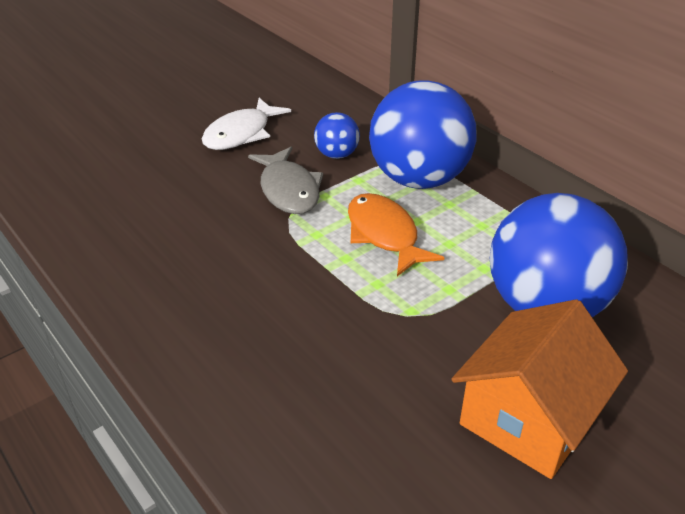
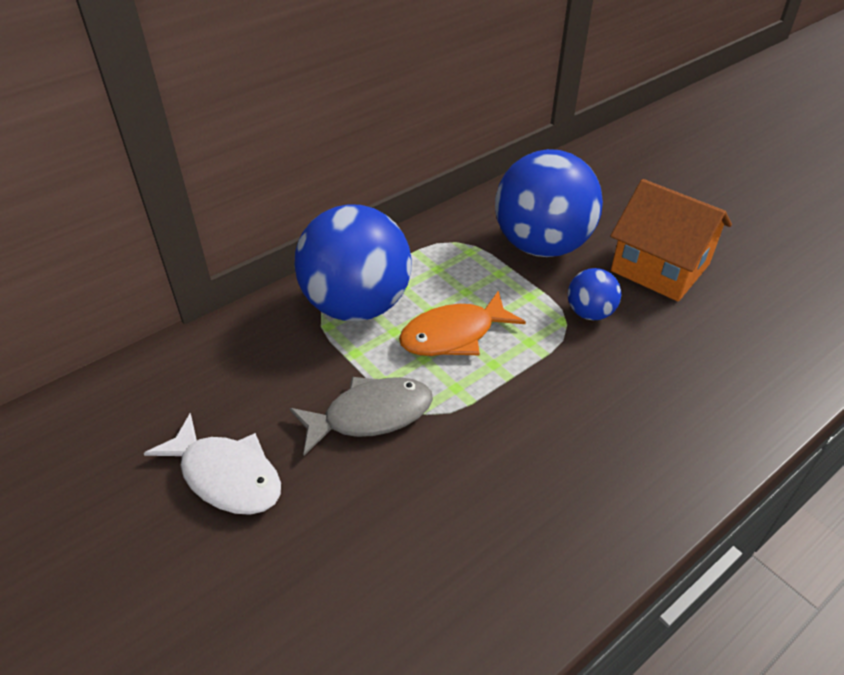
camera: 90 degrees left, 5 degrees up
(337, 155) = (298, 372): blue ball -> blue ball (589, 313)

